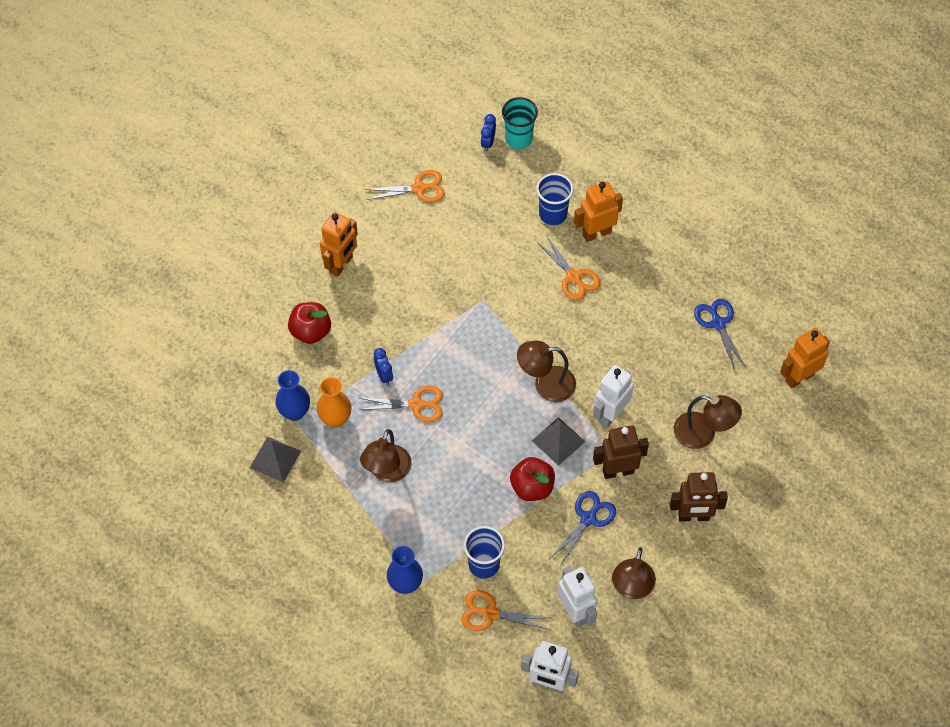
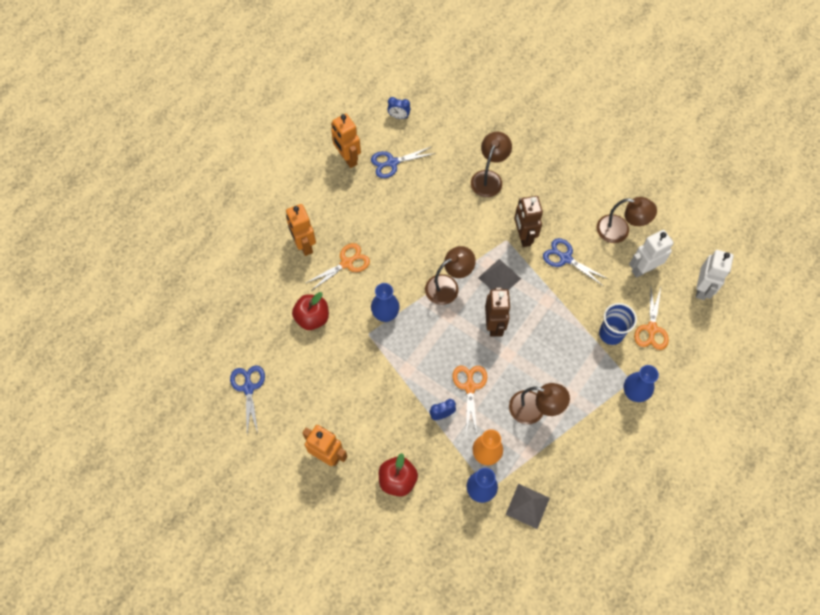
camera: 90 degrees left, 5 degrees up
(419, 188) = (248, 388): orange scissors -> blue scissors
(488, 142) = (203, 329): blue clock -> blue clock (399, 116)
(507, 318) = (385, 314): none -> blue vase
(518, 139) = (202, 304): turquoise cup -> none
(532, 487) = (541, 298): red apple -> red apple (312, 318)
(546, 384) = (448, 286): brown lamp -> brown lamp turned 120 degrees counterclockwise
(553, 214) = (283, 278): blue cup -> none
(610, 414) = (474, 240): white robot -> none
(693, 516) = (558, 187): brown robot -> brown robot (494, 325)
(799, 377) = (439, 113): orange robot -> orange robot (347, 158)

